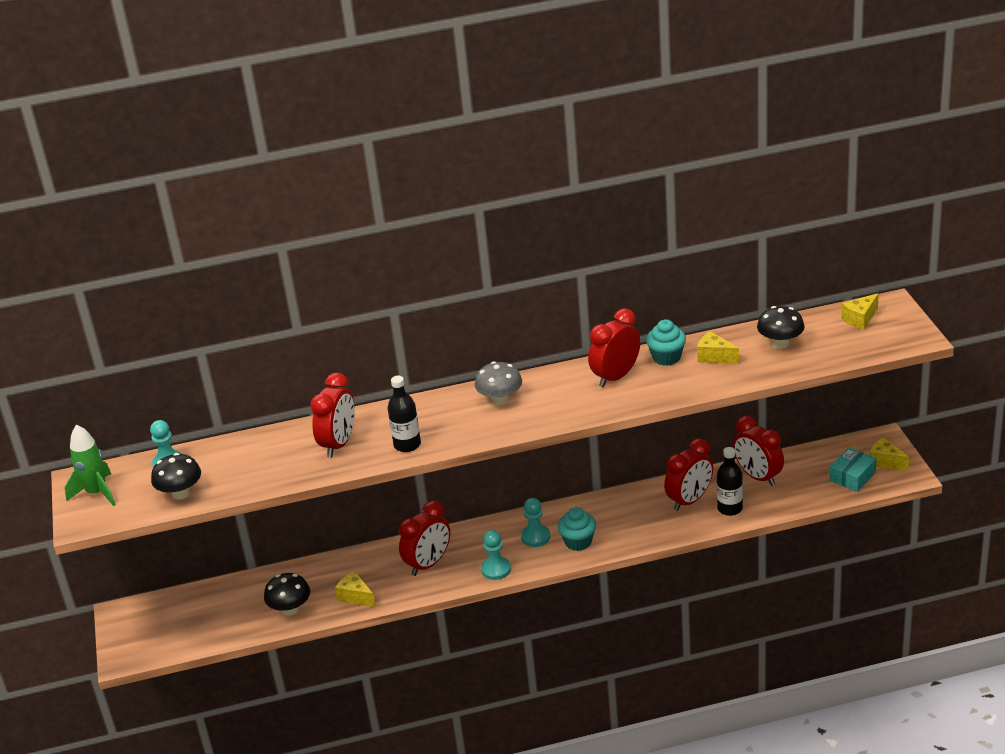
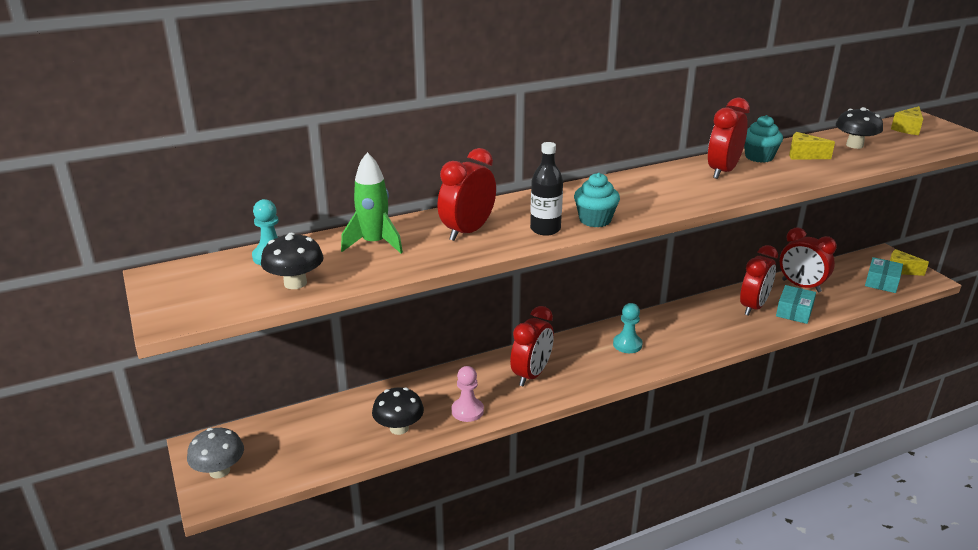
camera: 15 degrees left, 5 degrees down
(97, 493) = (186, 288): green rocket -> green rocket (374, 243)
(339, 444) = (467, 231): red clock -> red clock turned 150 degrees counterclockwise
(355, 597) = (467, 411): yellow cheese -> pink pawn
(496, 569) = (603, 375): turquoise pawn -> none
(500, 400) = (620, 191): grey mushroom -> grey mushroom (219, 471)
(578, 542) = (671, 346): turquoise cupcake -> turquoise cupcake (595, 220)
(730, 508) = (794, 311): black bottle -> turquoise box

